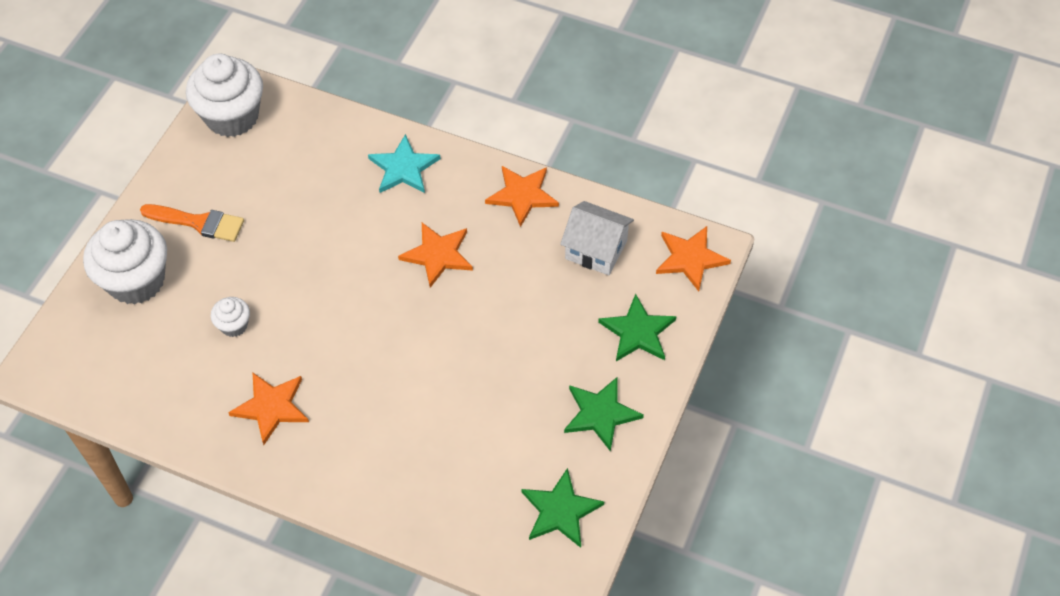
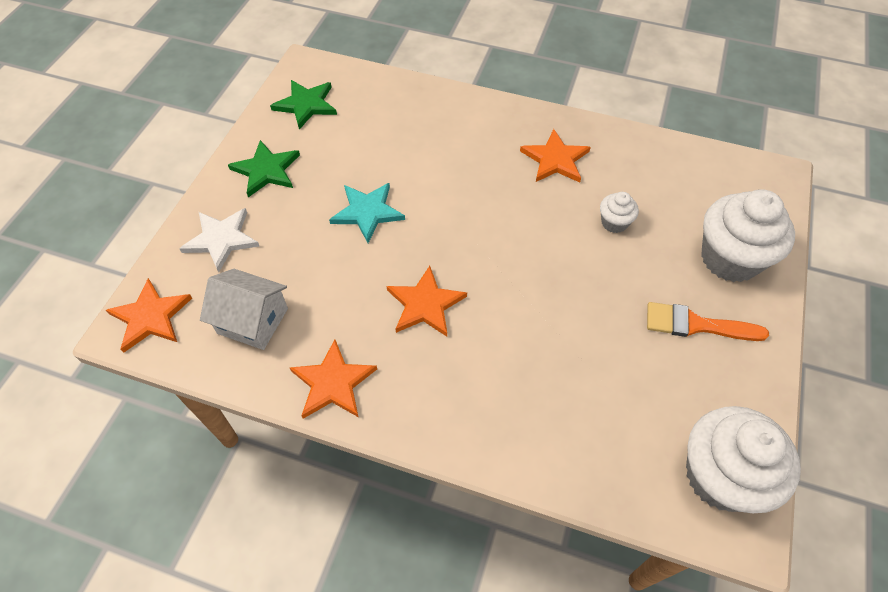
camera: 175 degrees right, 0 degrees up
(403, 168) = (480, 411): turquoise star -> turquoise star (367, 212)
(638, 332) = (221, 239): green star -> white star

